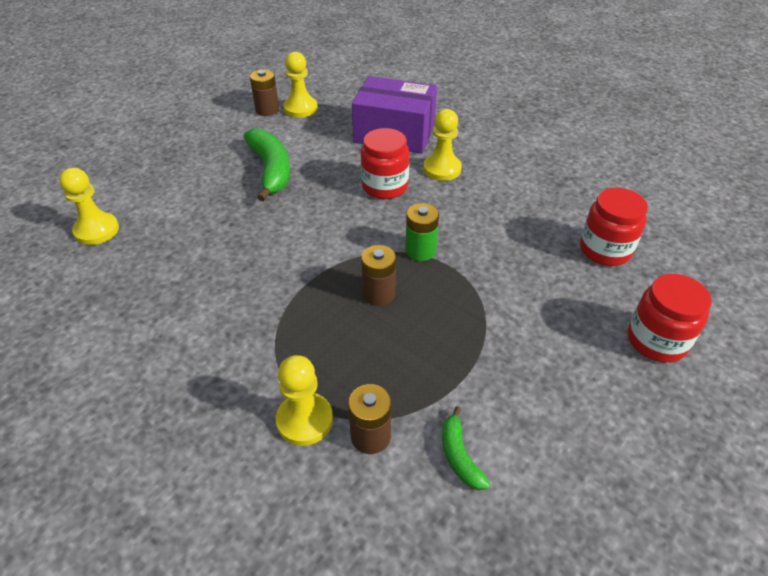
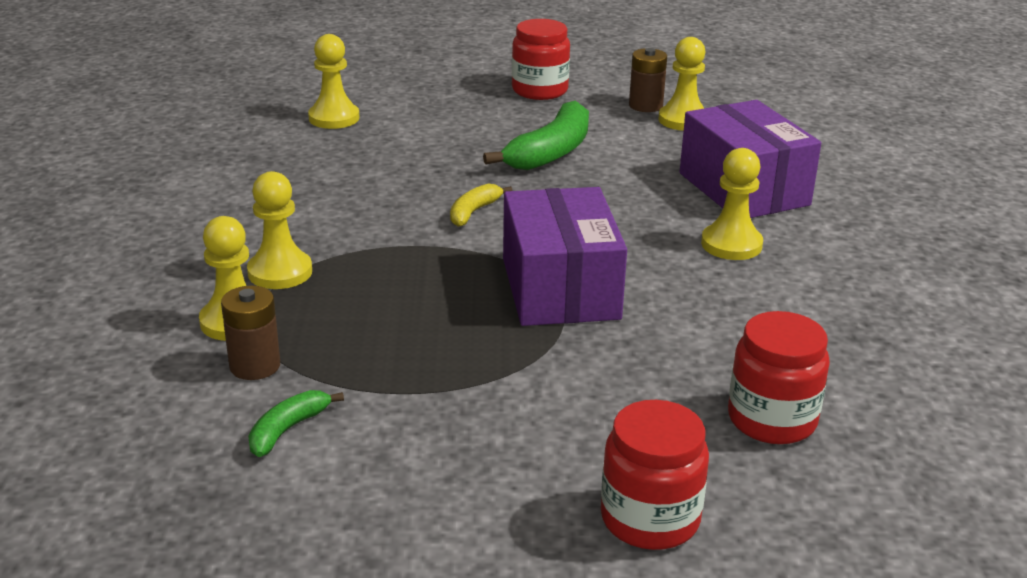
camera: 50 degrees right, 15 degrees down
(267, 363) = (280, 272): none -> yellow pawn
(299, 237) = (473, 212): none -> yellow banana
(379, 294) = (454, 291): brown battery -> none
(385, 186) = (635, 223): red jar -> red jar (539, 90)
(420, 251) = (560, 288): green battery -> purple box

